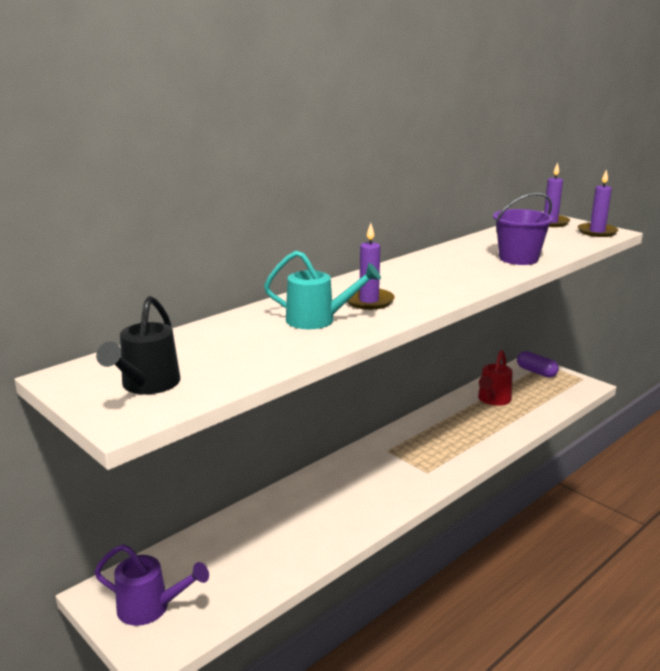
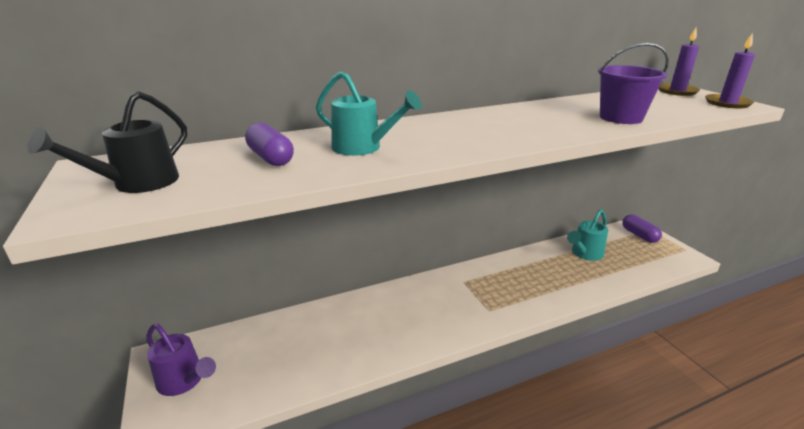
camera: 20 degrees right, 5 degrees up
(242, 342) = (271, 158): none -> purple capsule
(369, 301) = (430, 137): purple candle -> none
(493, 400) = (585, 254): red watering can -> turquoise watering can

